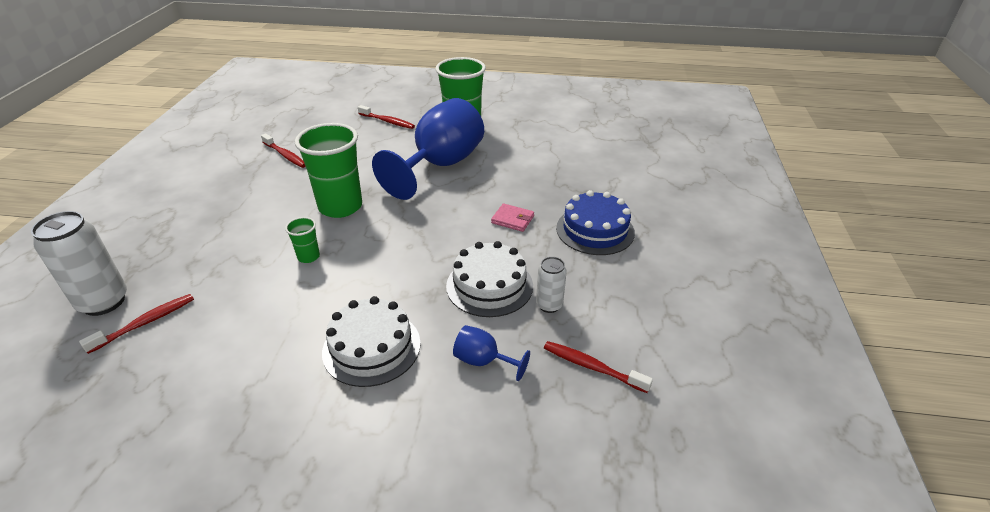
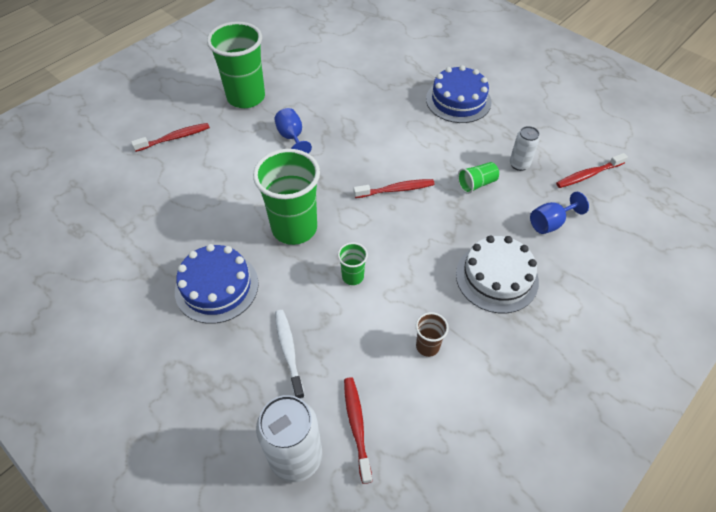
camera: 55 degrees left, 15 degrees up
(208, 256) = (288, 351): none -> white toothbrush
(254, 198) = (217, 287): none -> blue cake
(254, 332) = (427, 346): none -> brown cup
(285, 155) = (157, 236): red toothbrush -> red toothbrush (396, 190)
(440, 165) = (292, 137): blue goblet -> blue goblet, size x0.42
(489, 286) = (476, 184): white cake -> green cup
(512, 219) = (409, 134): pink wallet -> none

